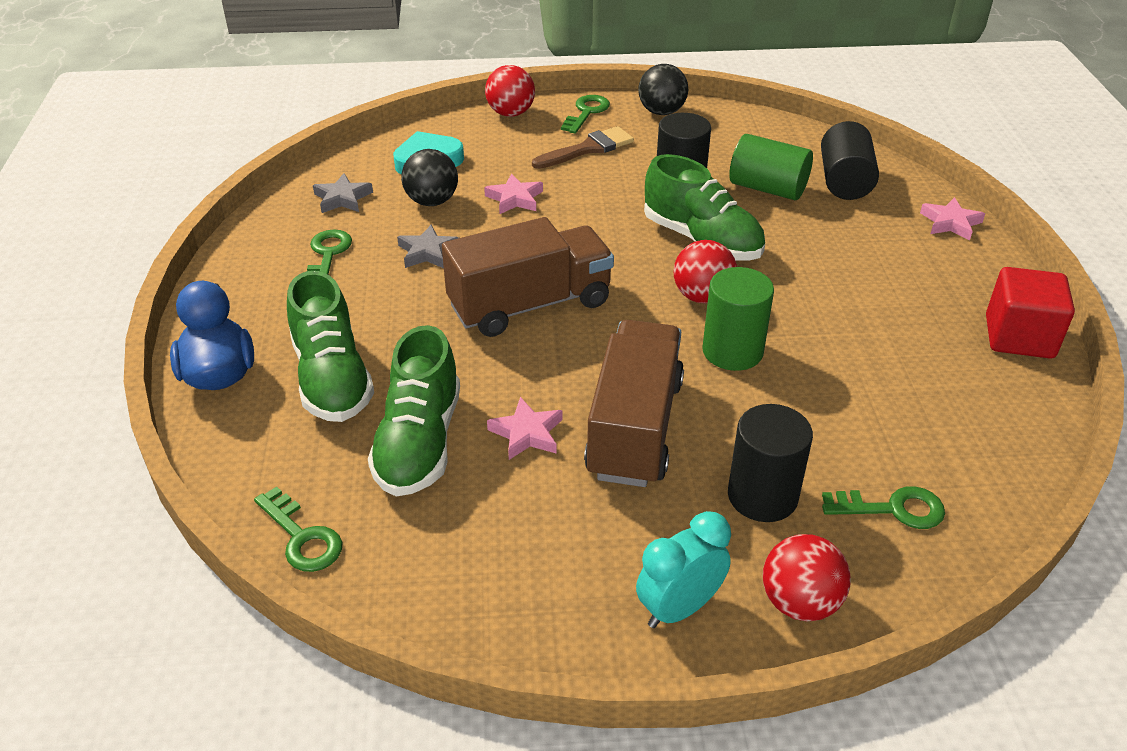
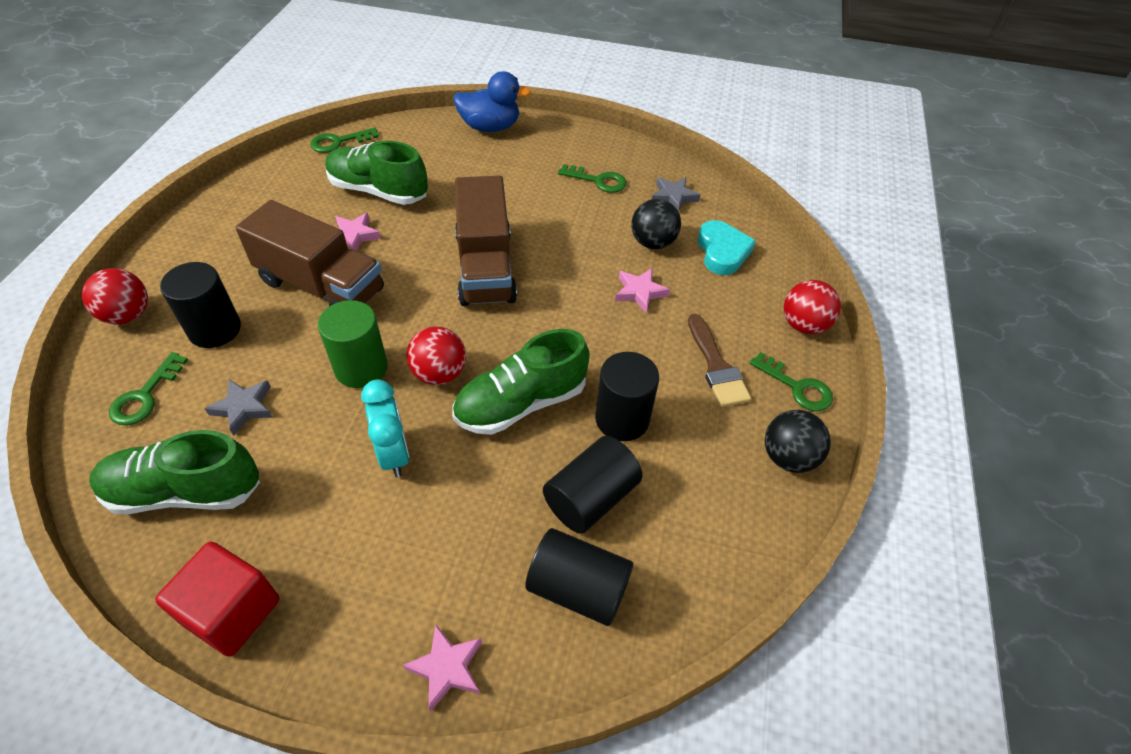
camera: 105 degrees right, 10 degrees up
(332, 378) = (459, 166): green shoe -> green shoe (185, 491)
(428, 252) = (579, 228): grey star -> grey star (243, 408)
(679, 608) = (173, 263): turquoise clock -> turquoise clock (394, 454)
(767, 188) = (591, 498): green cylinder -> black cylinder

